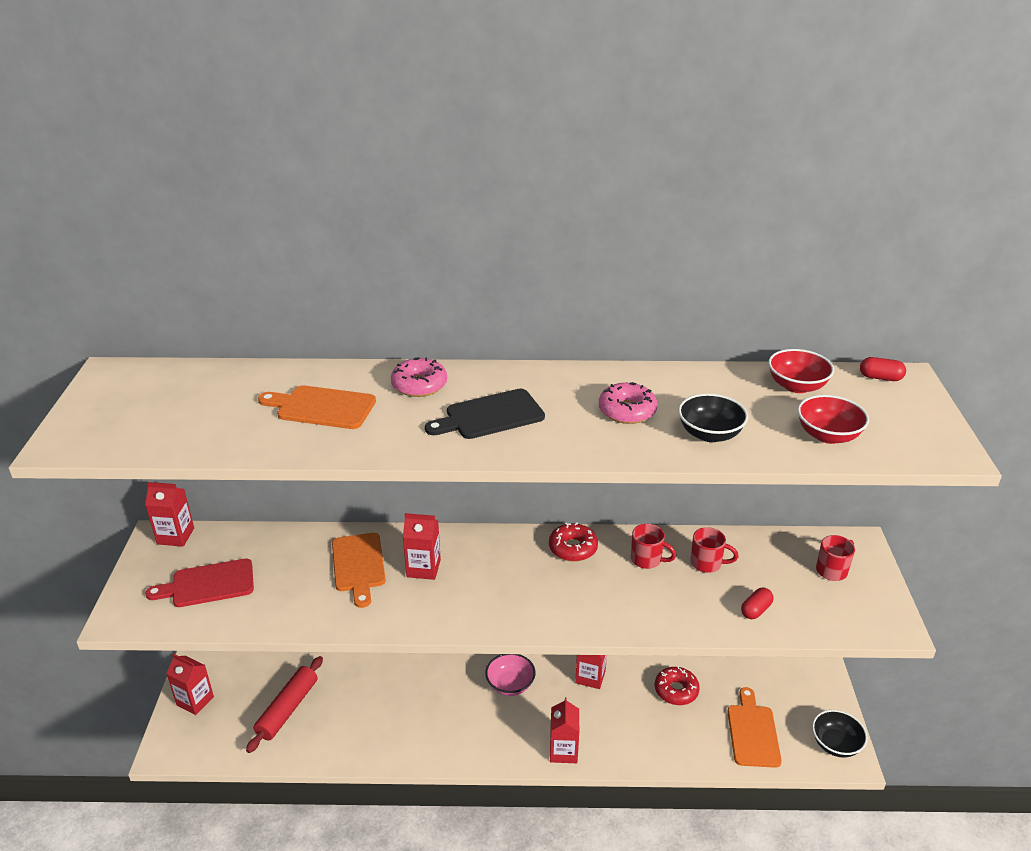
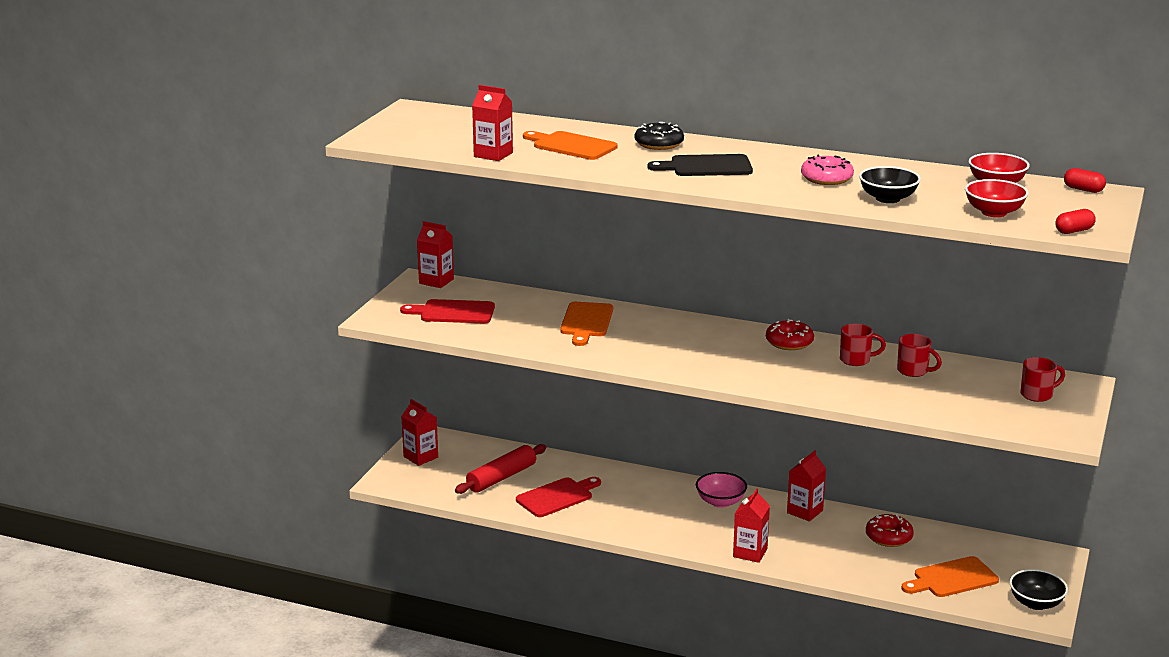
camera: 20 degrees right, 10 degrees down
(352, 722) = (557, 497): none -> red cutting board
(419, 385) = (659, 144): pink donut -> black donut
(423, 568) = (643, 332): red carton -> red carton (493, 155)
(647, 560) = (856, 360): red mug -> red mug turned 45 degrees counterclockwise
(752, 732) = (952, 578): orange cutting board -> orange cutting board turned 135 degrees counterclockwise
(755, 610) = (939, 405): red capsule -> red capsule (1074, 231)

